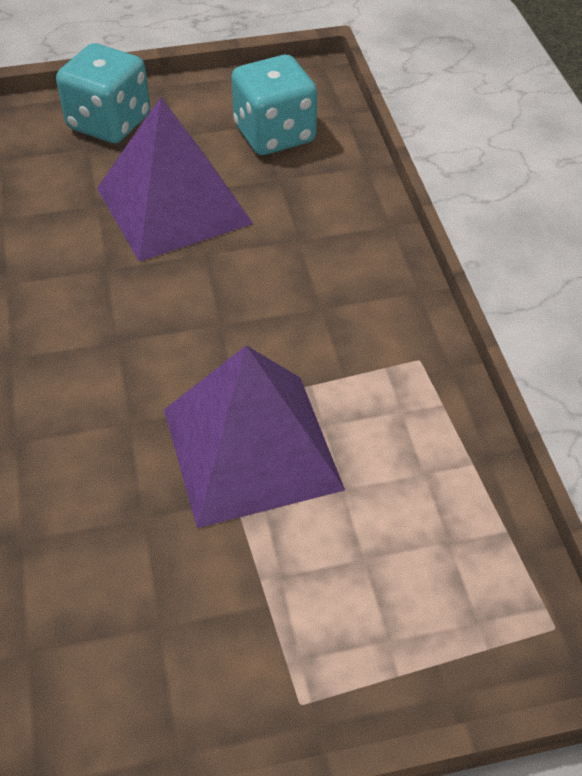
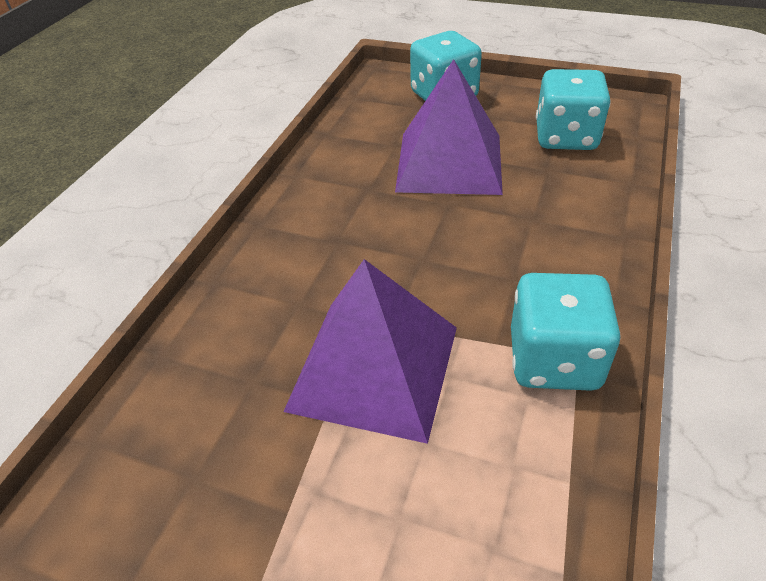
camera: 35 degrees right, 5 degrees down
(401, 369) = (554, 360): none -> turquoise dice

